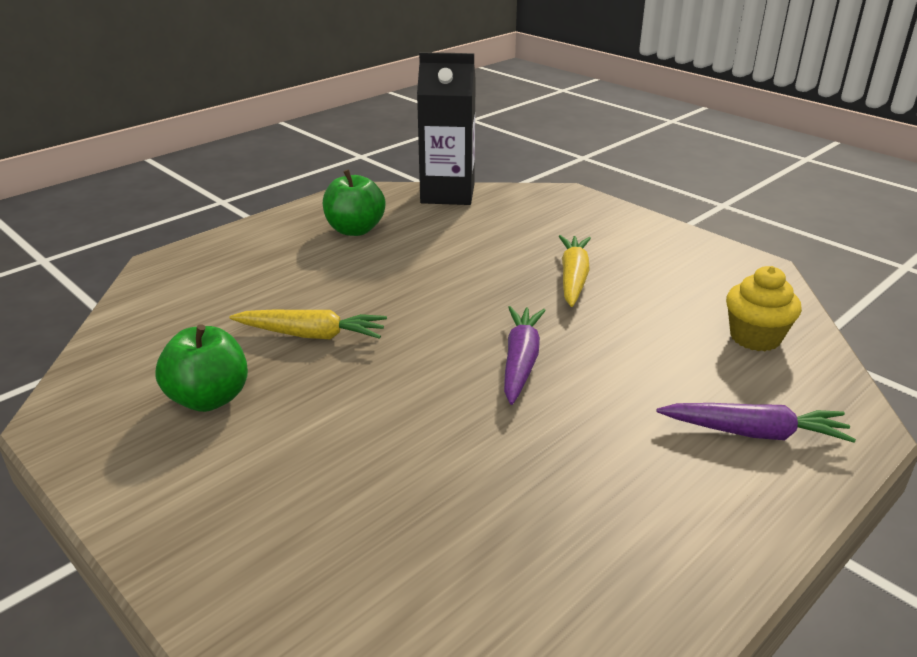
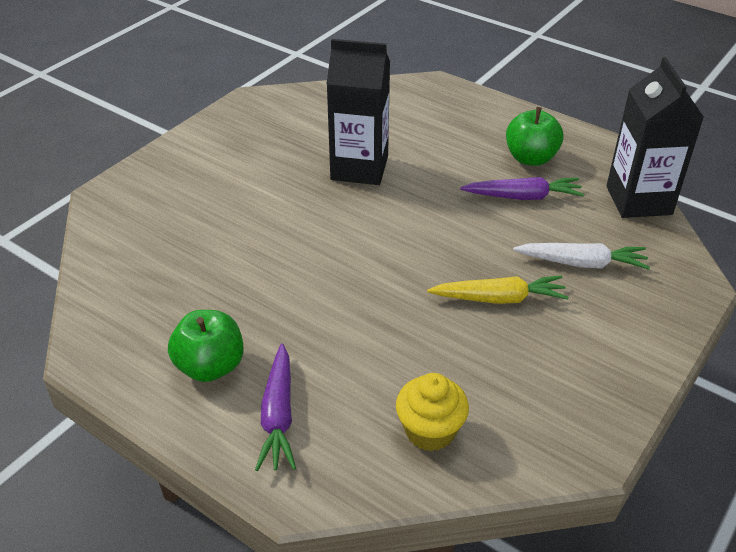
camera: 80 degrees right, 10 degrees up
(209, 398) = (278, 144): green apple -> green apple (210, 366)
(311, 335) = (359, 168): yellow carrot -> black carton
(521, 361) = (350, 274): purple carrot -> purple carrot (523, 197)
(529, 232) = (582, 263): none -> white carrot

